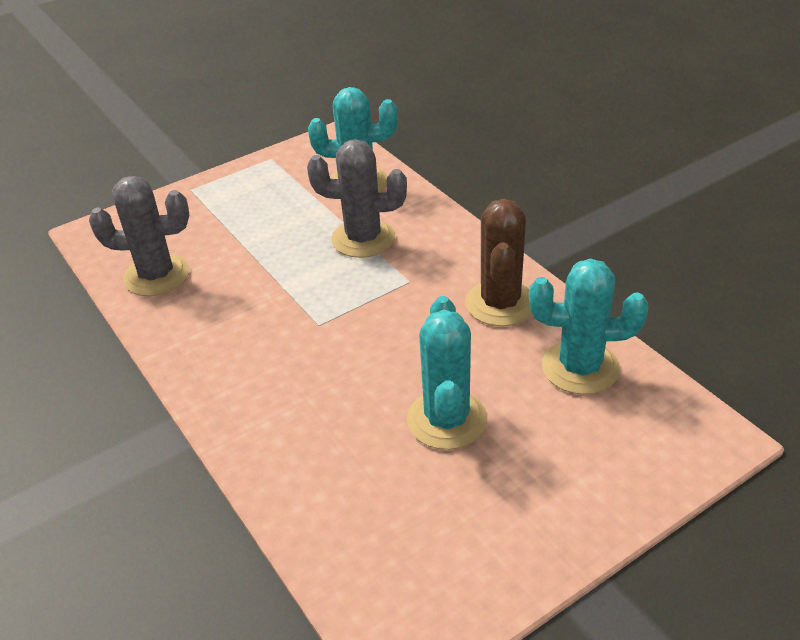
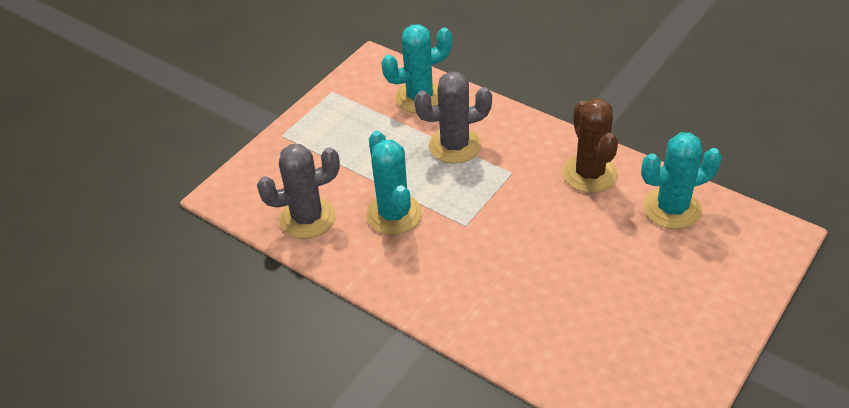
camera: 20 degrees left, 5 degrees up
(447, 419) = (603, 272): turquoise cactus -> turquoise cactus (394, 214)

